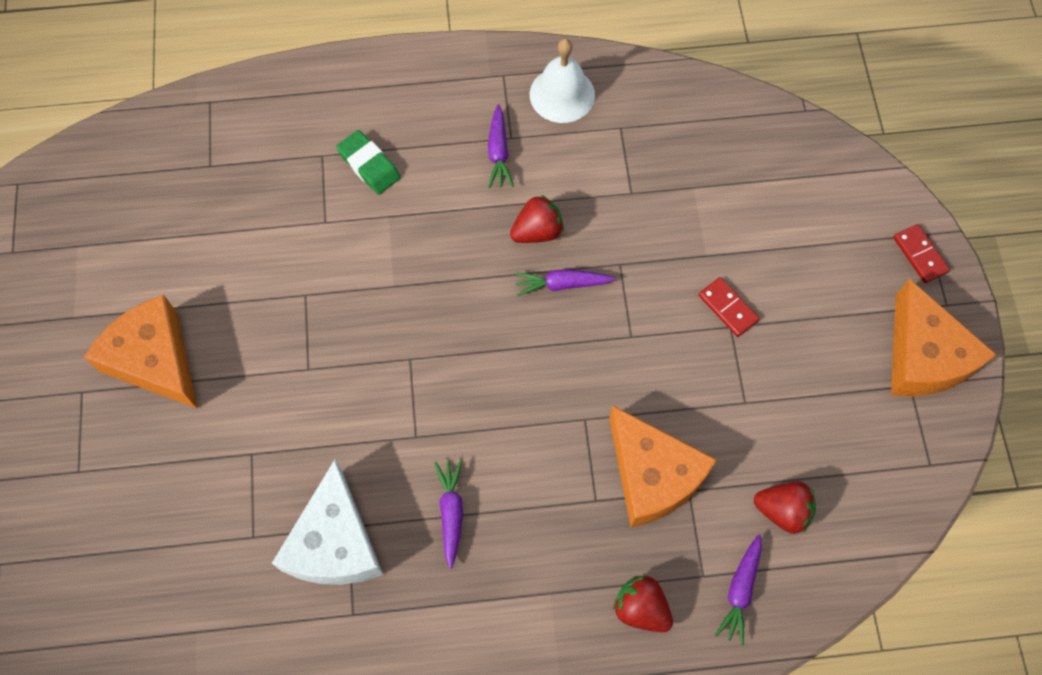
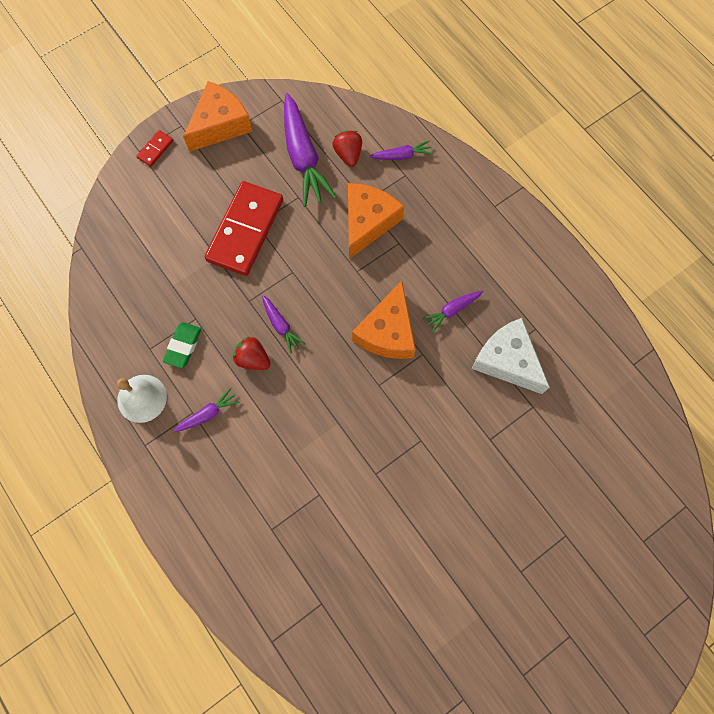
camera: 120 degrees left, 5 degrees up
(154, 360) = (473, 539): orange cheese -> orange cheese (387, 332)
(335, 542) = (507, 360): white cheese -> white cheese turned 105 degrees counterclockwise
(369, 165) = (262, 492): green eraser -> green eraser (183, 346)
(641, 608) = (440, 195): red strawberry -> none
(728, 308) = (245, 230): red domino -> red domino, size x2.41
(810, 443) = (303, 157): none -> purple carrot

